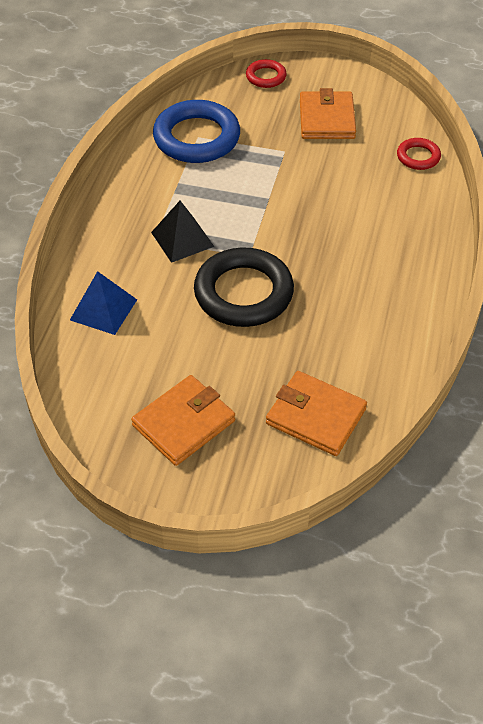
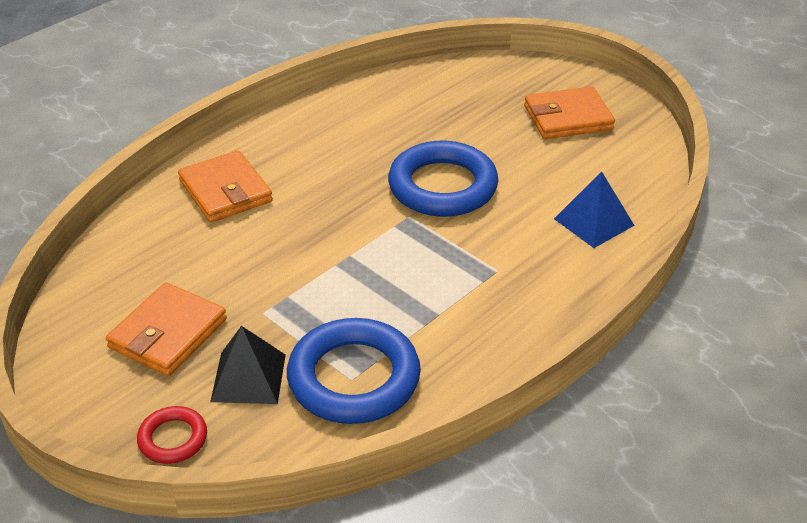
camera: 150 degrees left, 10 degrees down
(182, 239) = (467, 258): black pyramid -> black pyramid (248, 377)
(243, 293) = (442, 186): black ring -> blue ring
(315, 416) = (456, 88): orange wallet -> orange wallet (225, 191)
(418, 157) = (126, 244): red ring -> none

